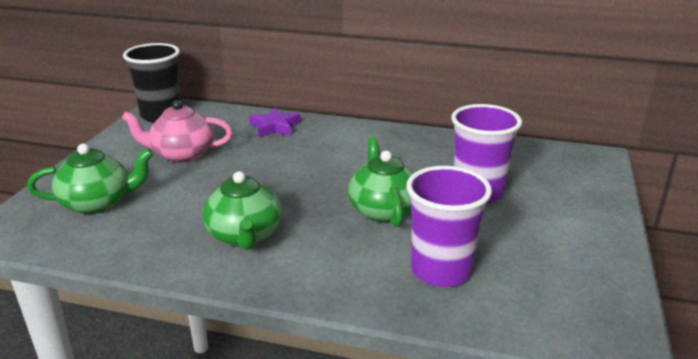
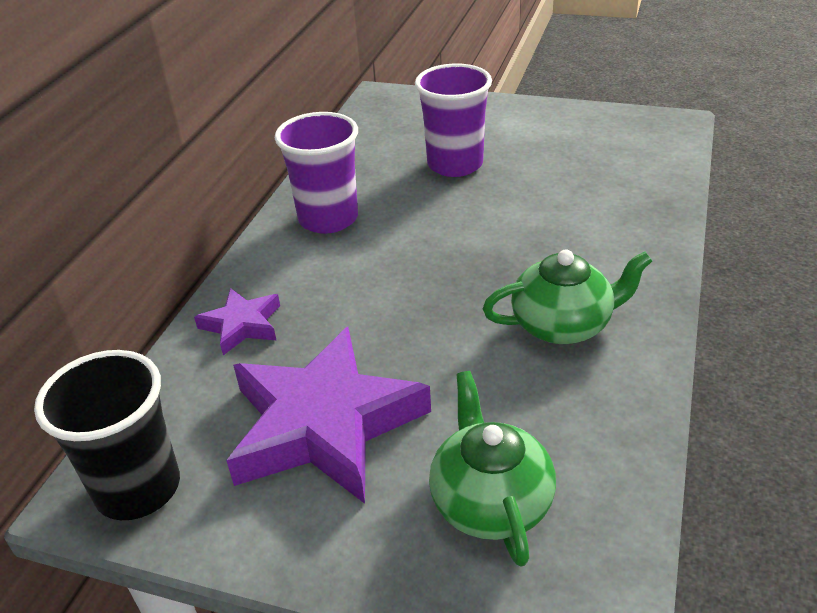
camera: 85 degrees left, 10 degrees up
(182, 154) = (324, 424): pink teapot -> purple star
(383, 210) = (494, 223): green teapot -> none
(441, 270) = (603, 192): purple cup -> purple cup (328, 219)

